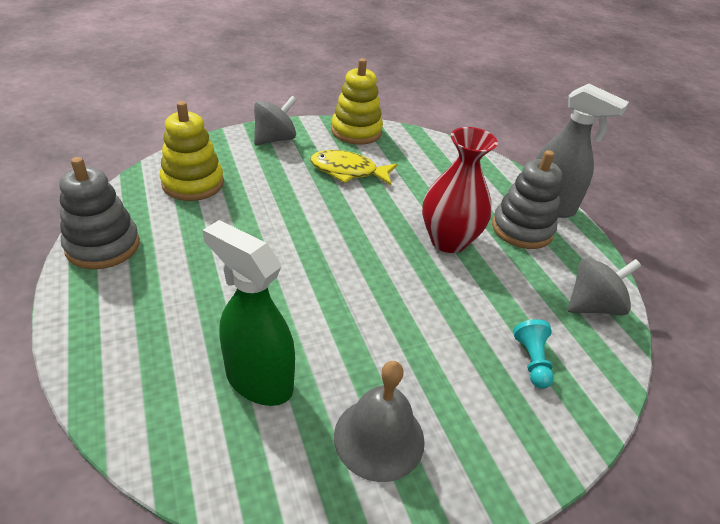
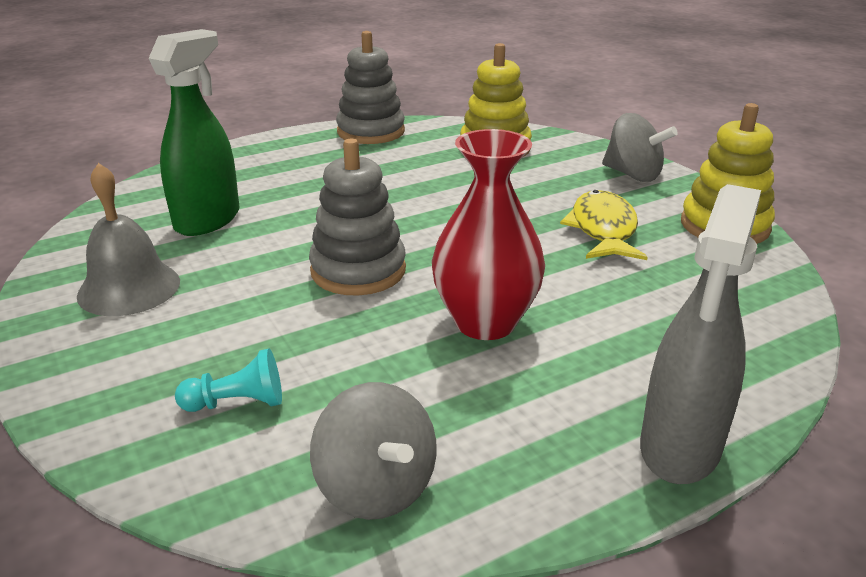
camera: 85 degrees right, 10 degrees down
(522, 229) = (567, 404): grey stacking toy -> grey stacking toy (358, 270)

